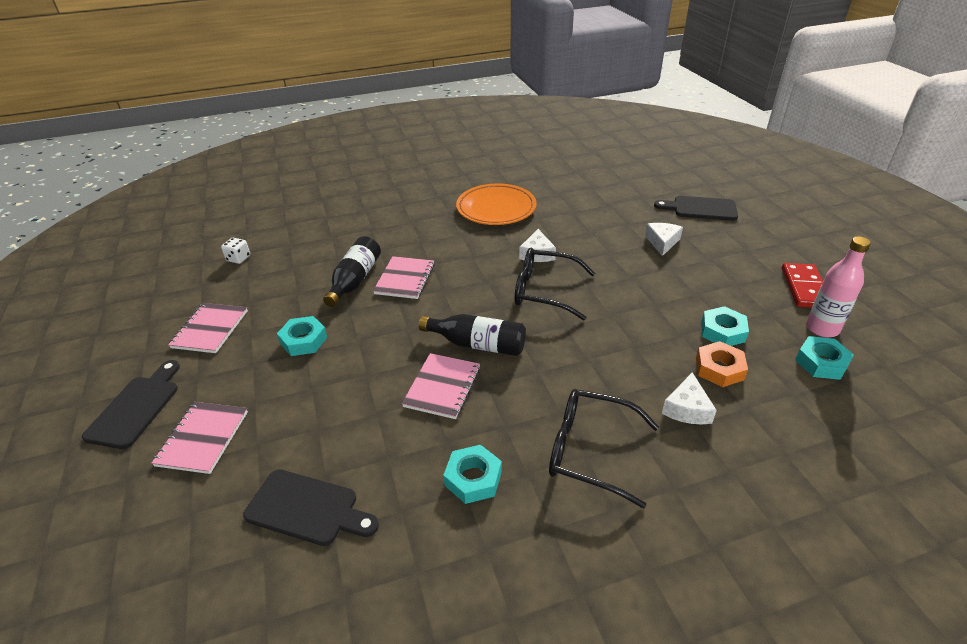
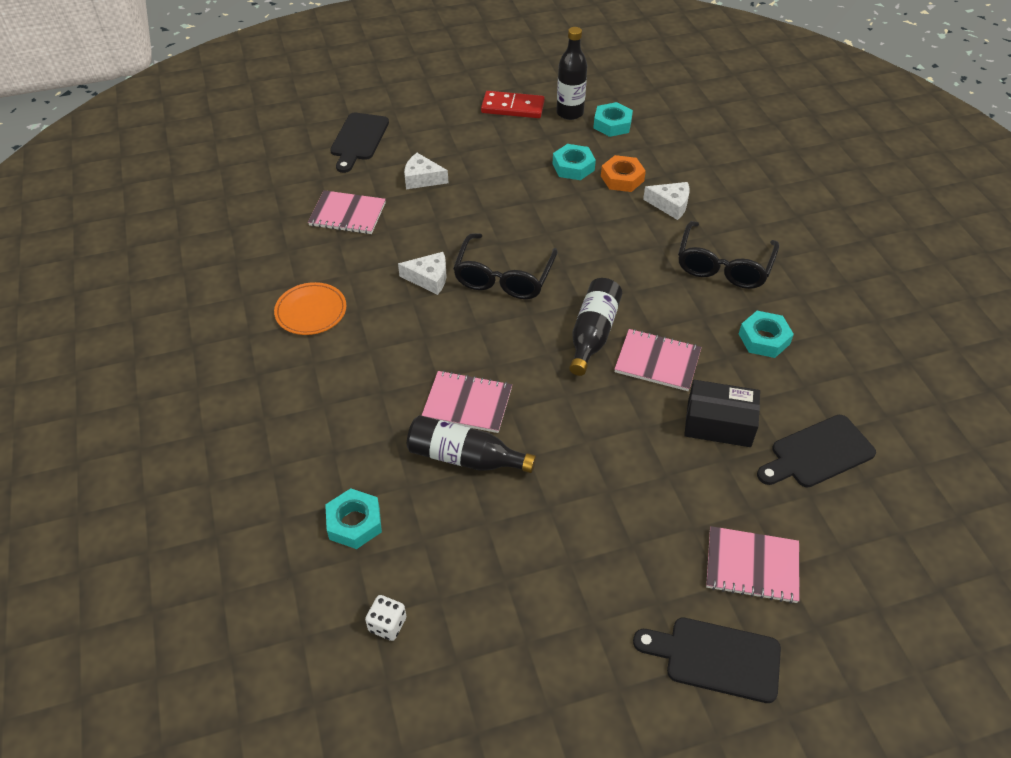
camera: 90 degrees left, 10 degrees up
(210, 329) = (564, 615): pink notebook -> pink notebook (347, 214)
(303, 340) = (587, 496): turquoise nut -> turquoise nut (354, 523)
(307, 508) = (818, 453): black cutting board -> black cutting board turned 135 degrees counterclockwise
(360, 428) = (718, 424): none -> black box
(496, 208) = (311, 311): orange plate -> orange plate, size x0.64
(822, 328) = (570, 113): pink bottle -> black bottle

